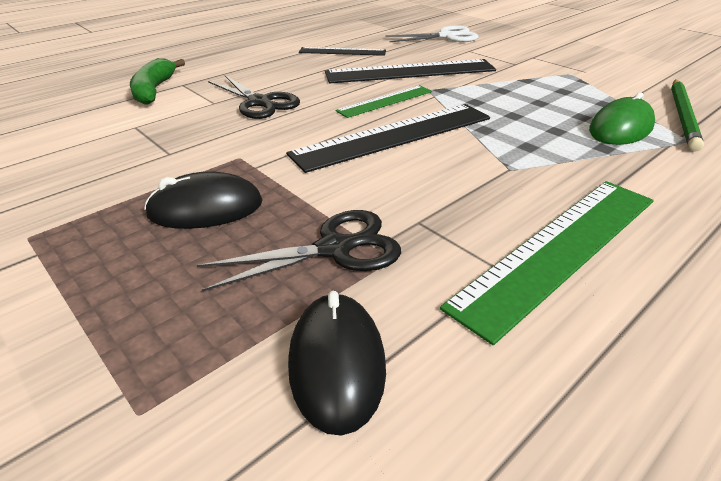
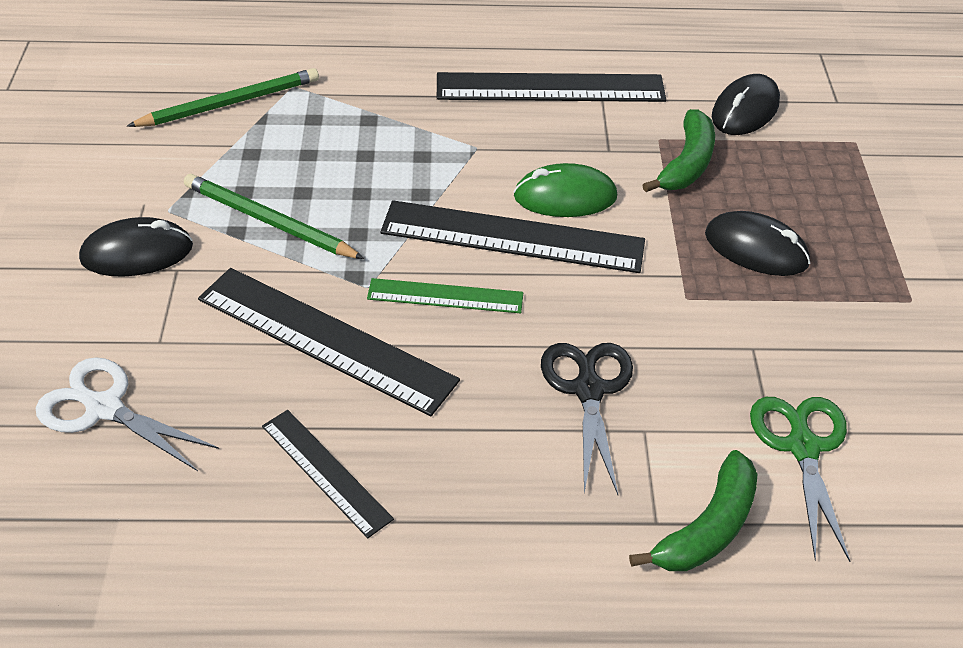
camera: 140 degrees left, 10 degrees up
(111, 127) = (802, 446): none -> green scissors
(335, 248) = (686, 163): black scissors -> green banana
(523, 88) = (269, 221): none -> green pencil
(541, 60) = (137, 253): none -> black mouse
(559, 249) = (550, 88): green ruler -> black ruler
(620, 128) = (310, 125): green mouse -> green mouse (565, 197)

